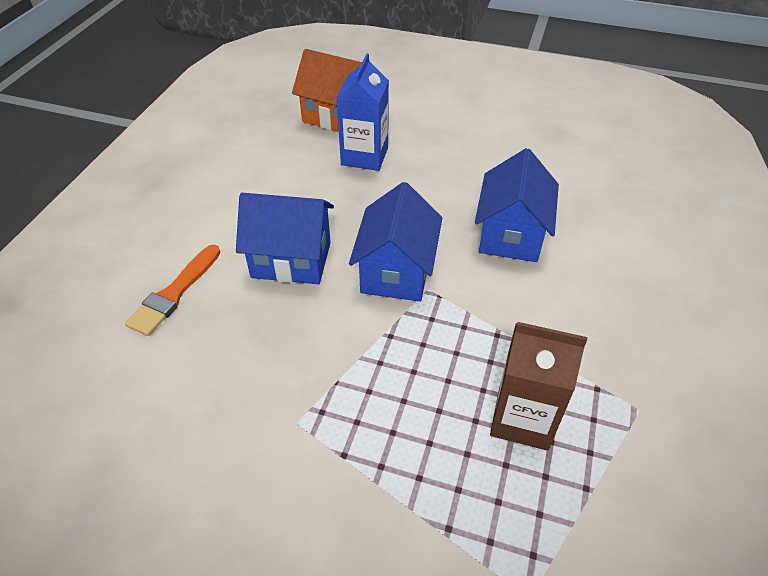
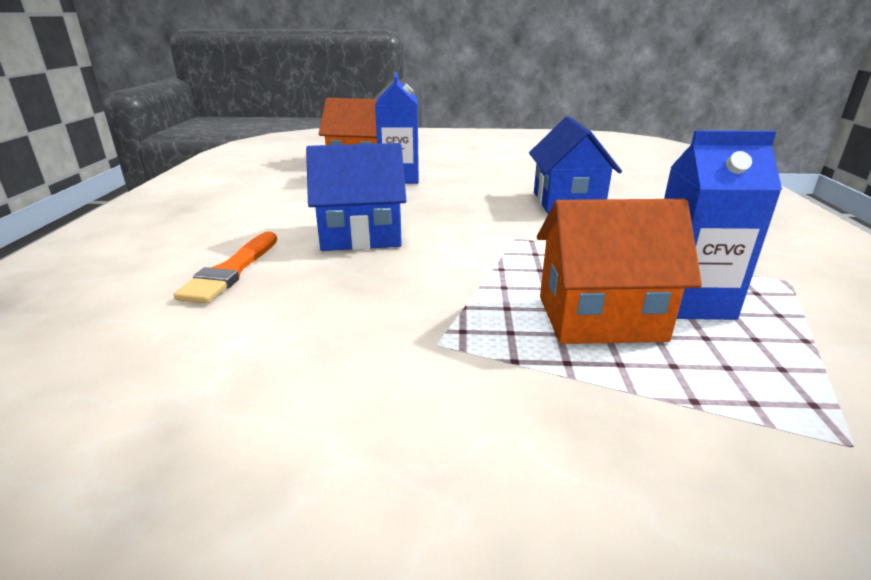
camera: 15 degrees left, 20 degrees down
(396, 271) = (476, 231): blue house -> none
(435, 422) = (600, 318): none -> orange house
(522, 418) = (688, 302): brown carton -> blue carton

